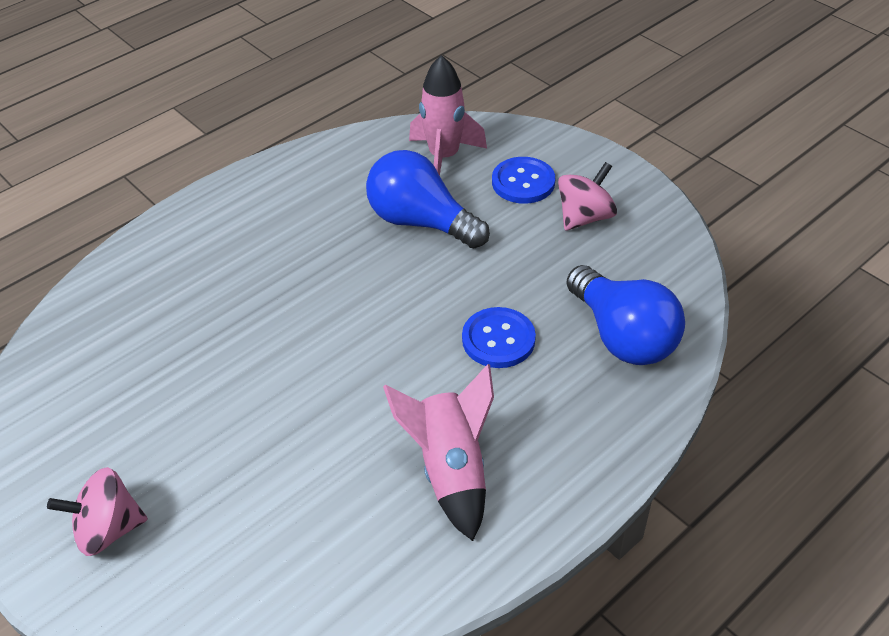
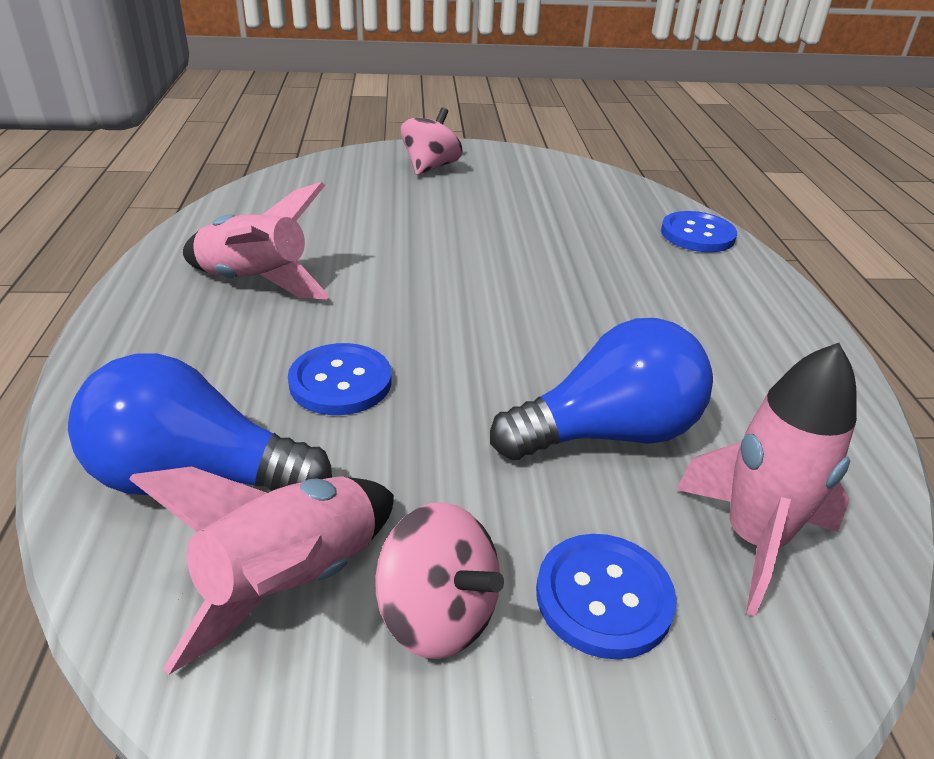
camera: 125 degrees right, 10 degrees down
(118, 278) = (697, 234): none -> blue button
(584, 217) = (438, 614): pink spinning top -> pink spinning top turned 45 degrees counterclockwise
(624, 263) = (292, 582): none -> pink rocket

